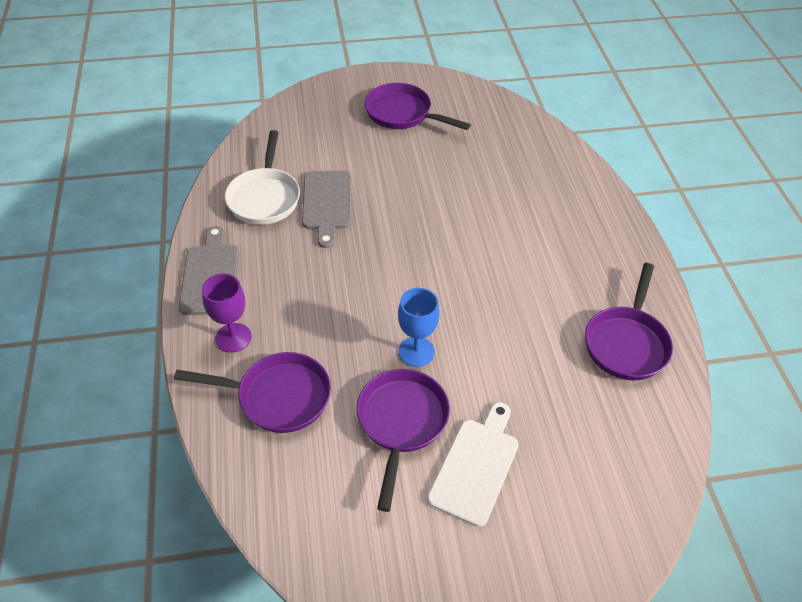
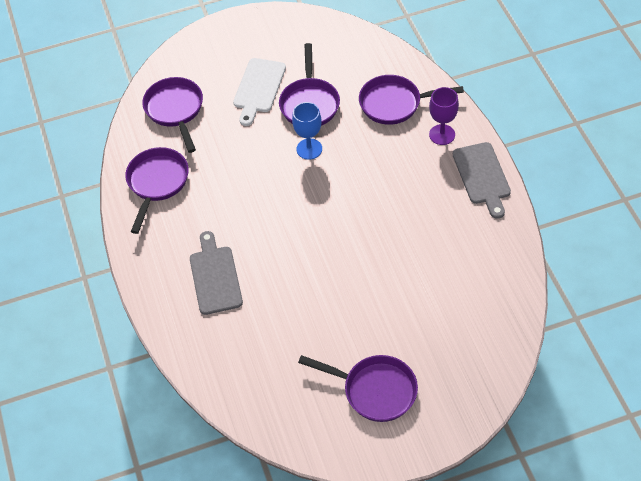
camera: 175 degrees right, 5 degrees up
(264, 197) = (473, 256): white pan -> none
(327, 203) = (415, 261): grey cutting board -> grey cutting board (215, 277)
(609, 453) = (175, 110): none -> purple pan

